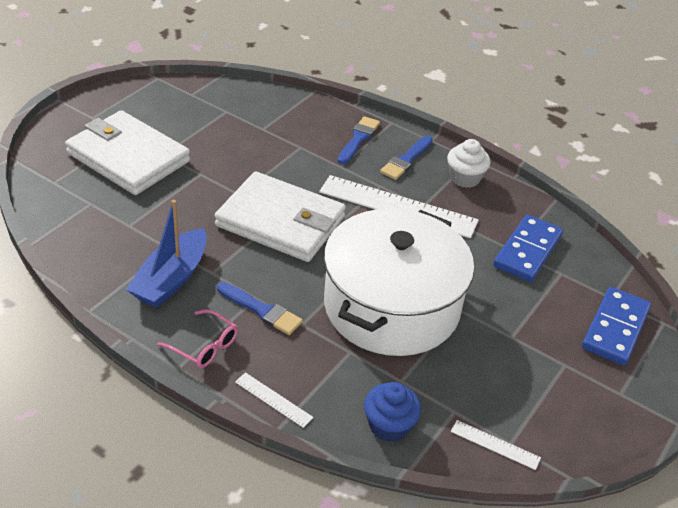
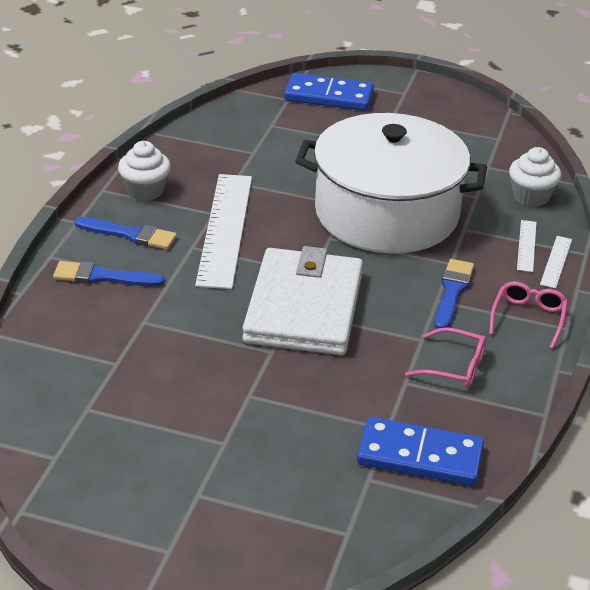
camera: 105 degrees left, 5 degrees down
(128, 157) = (251, 475): white wallet -> none
(171, 279) = (454, 366): blue boat -> pink glasses
(389, 426) = (531, 196): blue cupcake -> white cupcake
(495, 445) = (506, 145): white ruler -> white ruler (527, 246)
(527, 251) = (250, 144): blue domino -> blue domino (420, 456)

